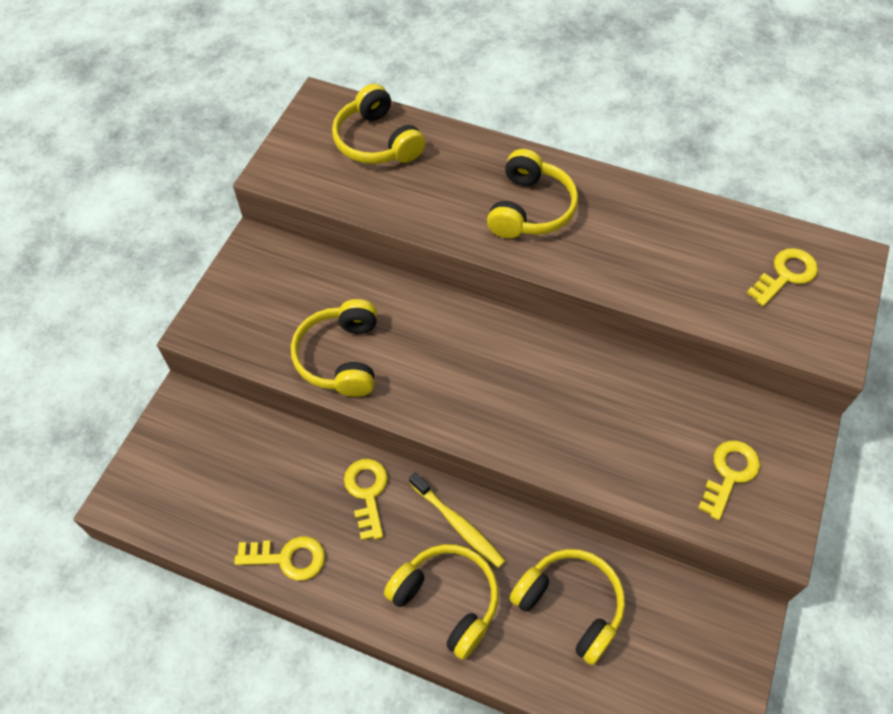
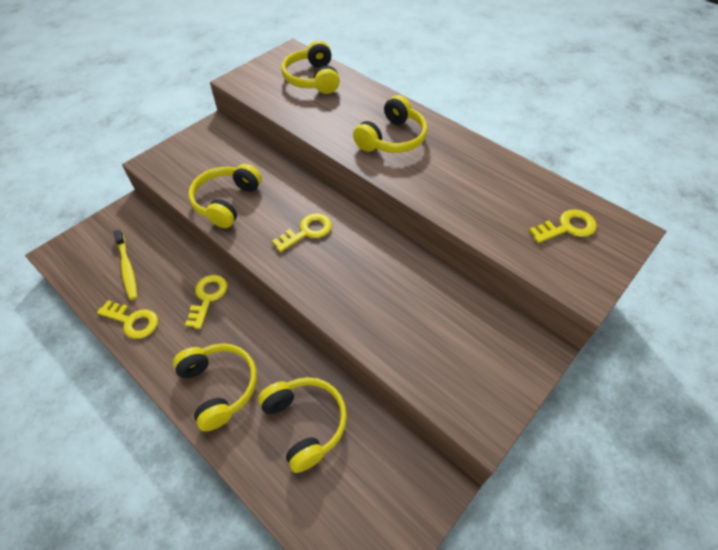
camera: 20 degrees right, 5 degrees down
(458, 524) = (256, 338): yellow toothbrush -> yellow toothbrush (127, 268)
(729, 474) = (465, 363): yellow key -> yellow key (307, 231)

